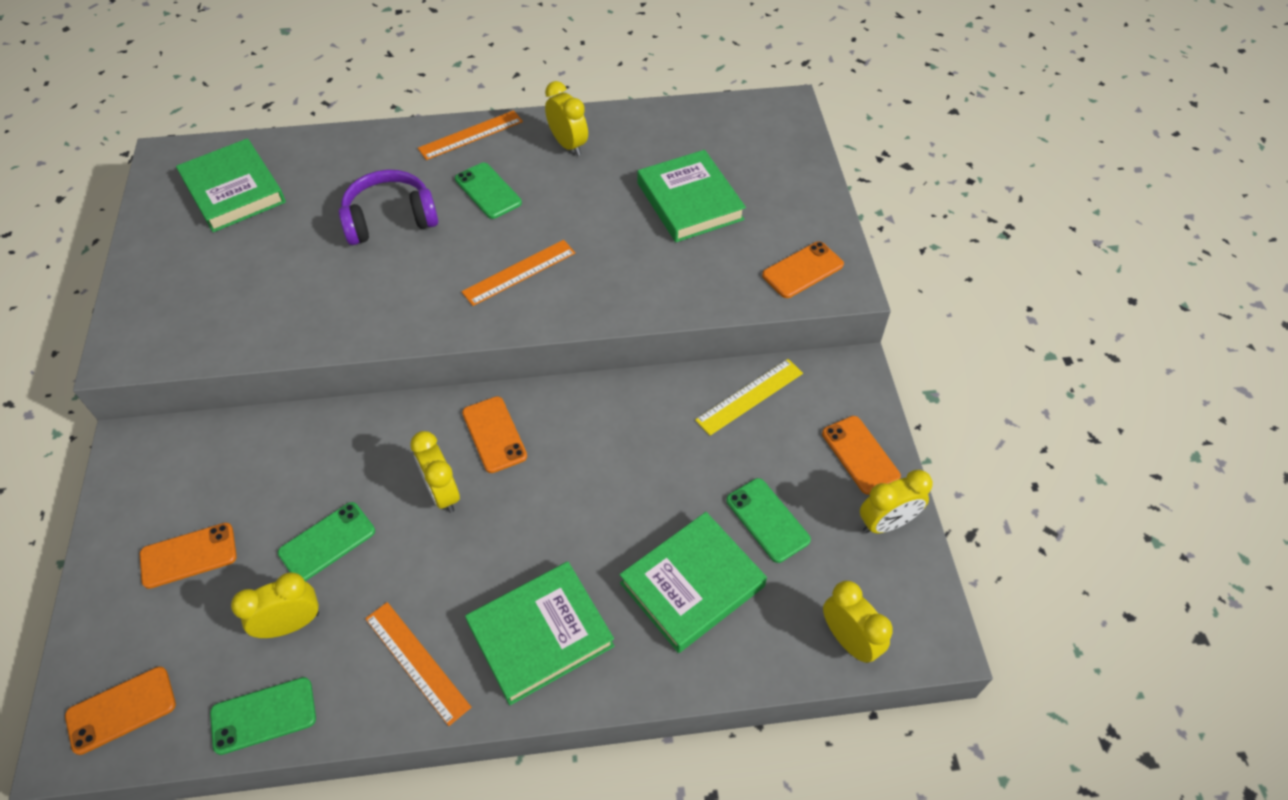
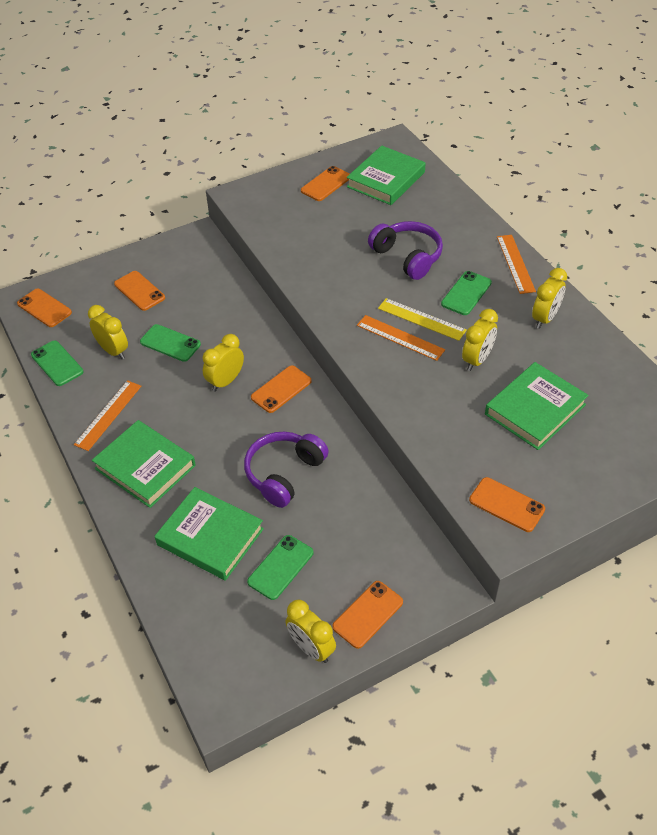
camera: 70 degrees right, 5 degrees down
(188, 251) = (326, 184): none -> orange phone
(471, 135) = (515, 263): orange ruler -> orange ruler turned 45 degrees clockwise
(631, 473) = (284, 473): none -> purple headphones
(749, 396) = (387, 524): yellow ruler -> yellow ruler (421, 319)
(848, 640) = (201, 646): yellow clock -> yellow clock (477, 360)

